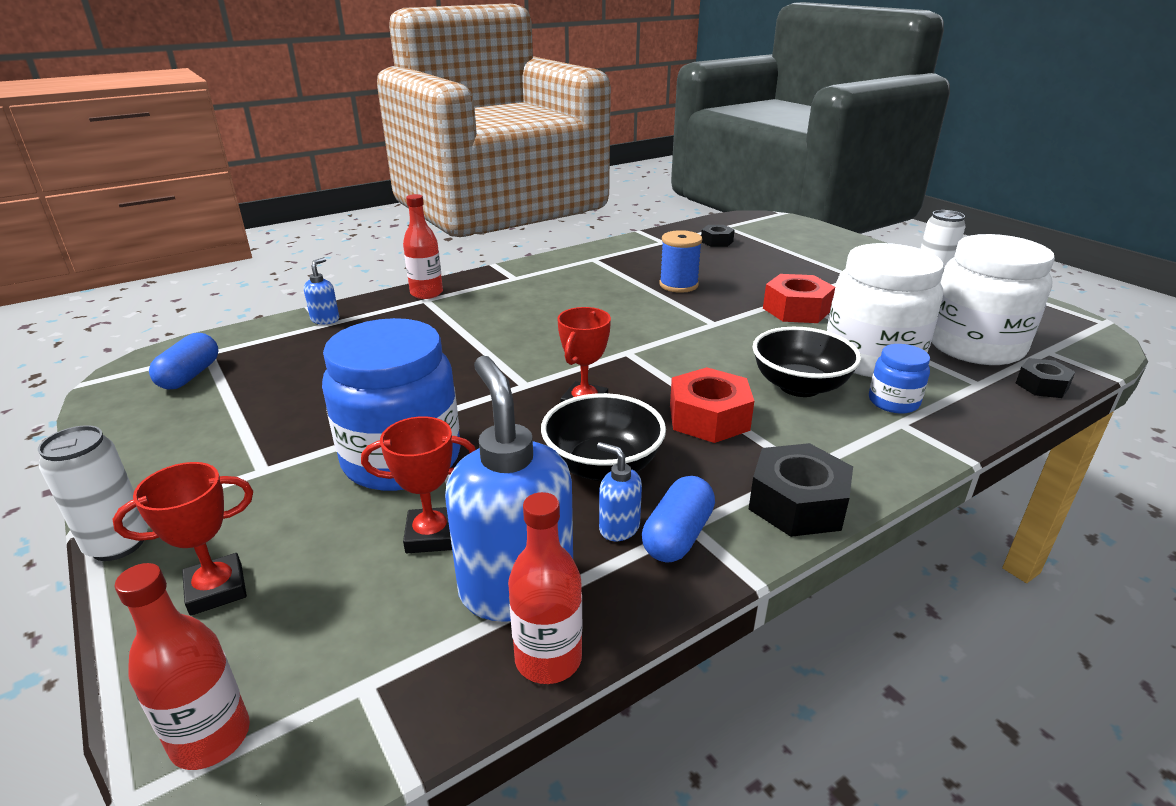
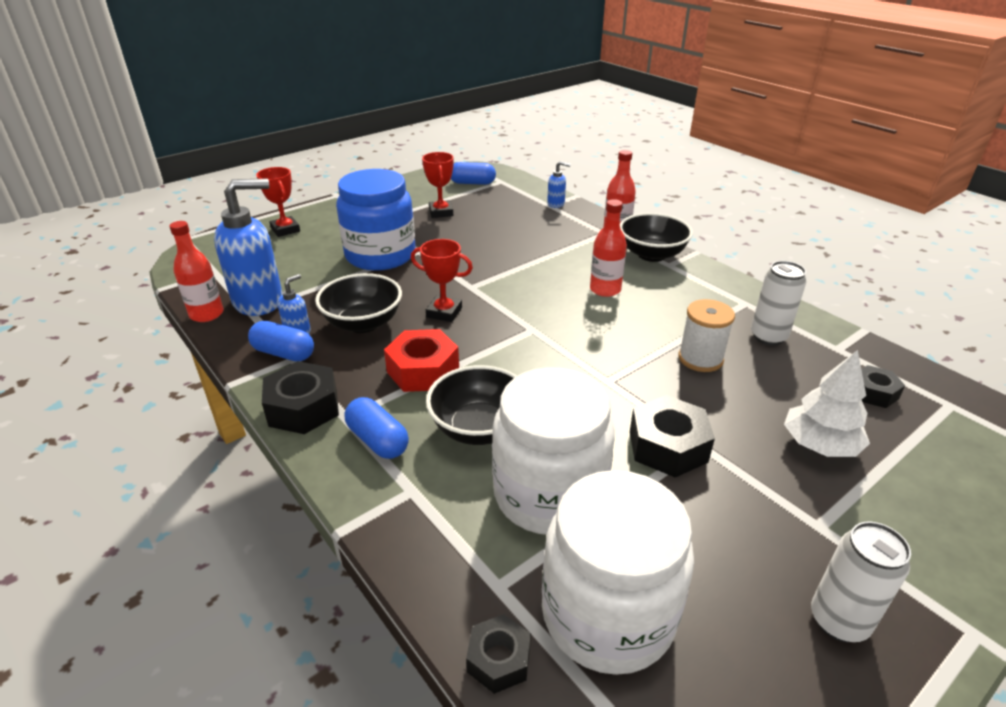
camera: 85 degrees right, 5 degrees up
(118, 544) = (322, 203): white can -> white can (768, 337)
(211, 738) = (203, 246): red bottle -> red bottle (605, 289)
(431, 535) = (308, 273): red trophy -> red trophy (441, 212)
(490, 283) = (651, 254): none -> black bowl
(678, 285) = (700, 359): blue spool -> white spool
(778, 264) = (819, 445): none -> white tree
(796, 310) = (667, 446): red nut -> black nut
(837, 444) = (378, 440): none -> blue capsule
(893, 402) = (451, 493): blue jar -> none

